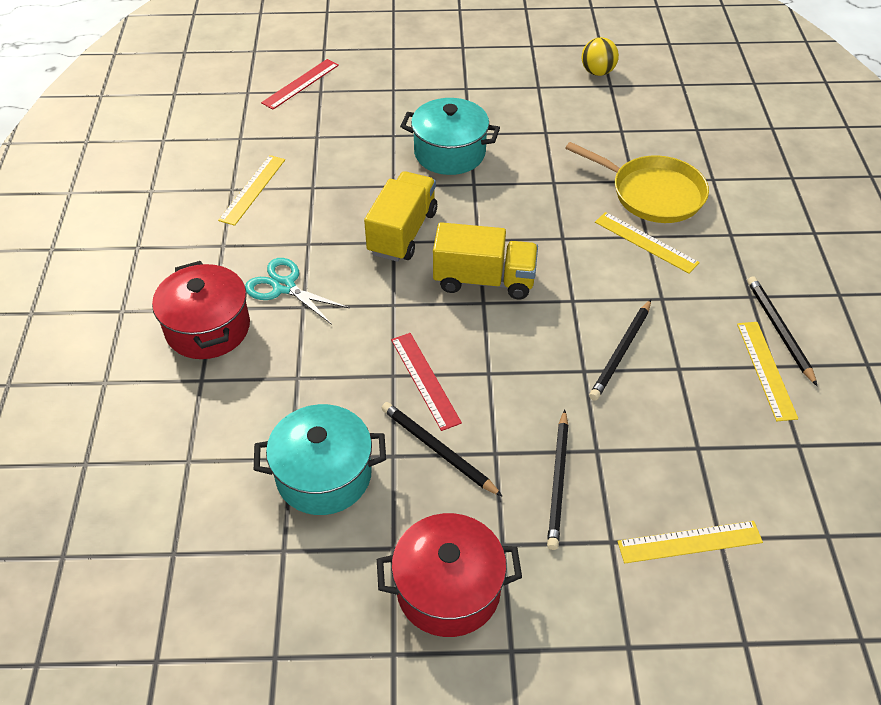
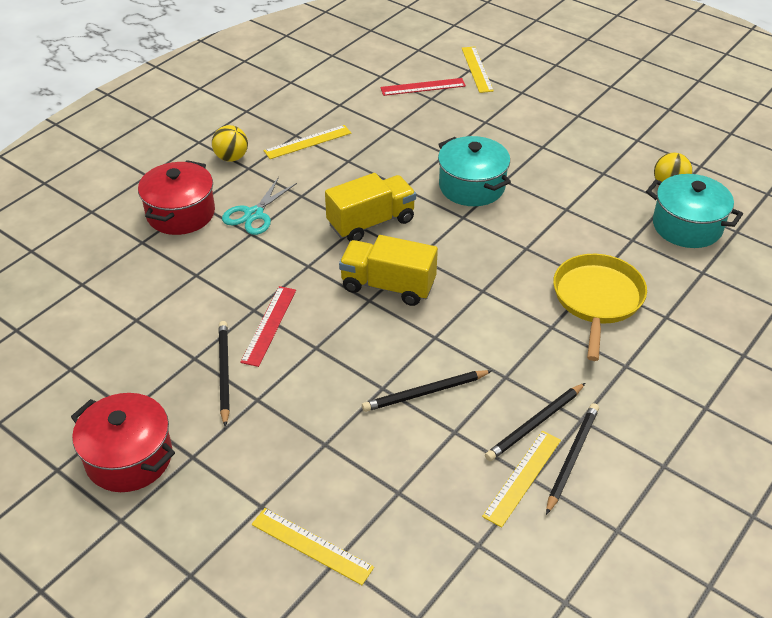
camera: 40 degrees right, 5 degrees down
(193, 244) = (231, 158): none -> yellow ball
(284, 287) = (254, 214): turquoise scissors -> turquoise scissors turned 135 degrees counterclockwise
(324, 475) = (141, 342): turquoise pot -> turquoise pot (687, 226)
(484, 280) = (388, 286): yellow truck -> yellow truck turned 150 degrees clockwise
(558, 481) = (274, 444): black pencil -> black pencil (535, 424)
(646, 242) = (544, 330): yellow ruler -> yellow ruler (477, 69)
(653, 194) = (597, 299): yellow pan -> yellow pan turned 150 degrees counterclockwise

